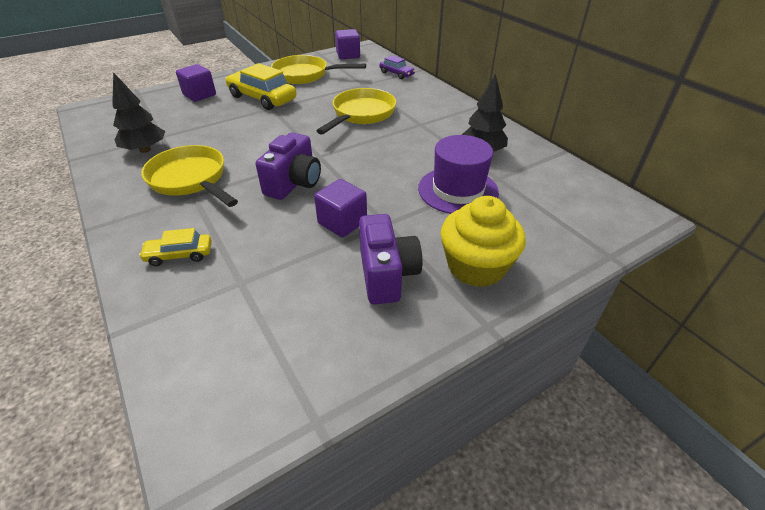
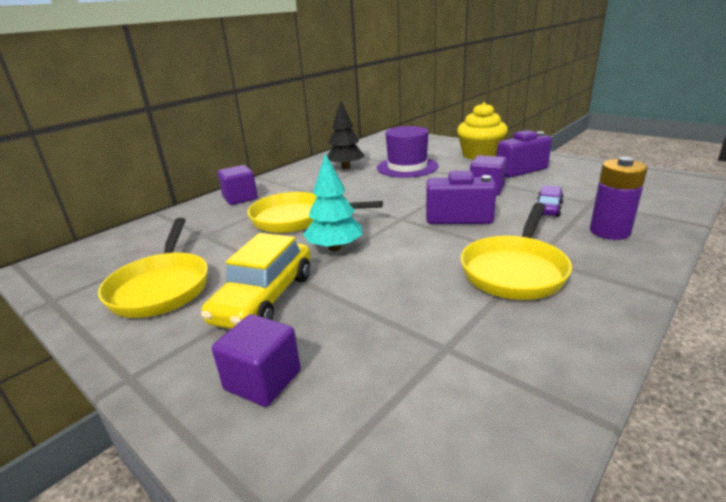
camera: 105 degrees left, 15 degrees down
(145, 150) = (495, 343): black tree -> none
(179, 255) = (609, 232): yellow car -> purple battery
(297, 123) = (335, 248): none -> turquoise tree
(348, 55) = (72, 272): purple cube -> purple cube (240, 198)
(396, 74) = (168, 223): purple car -> purple car (548, 208)

